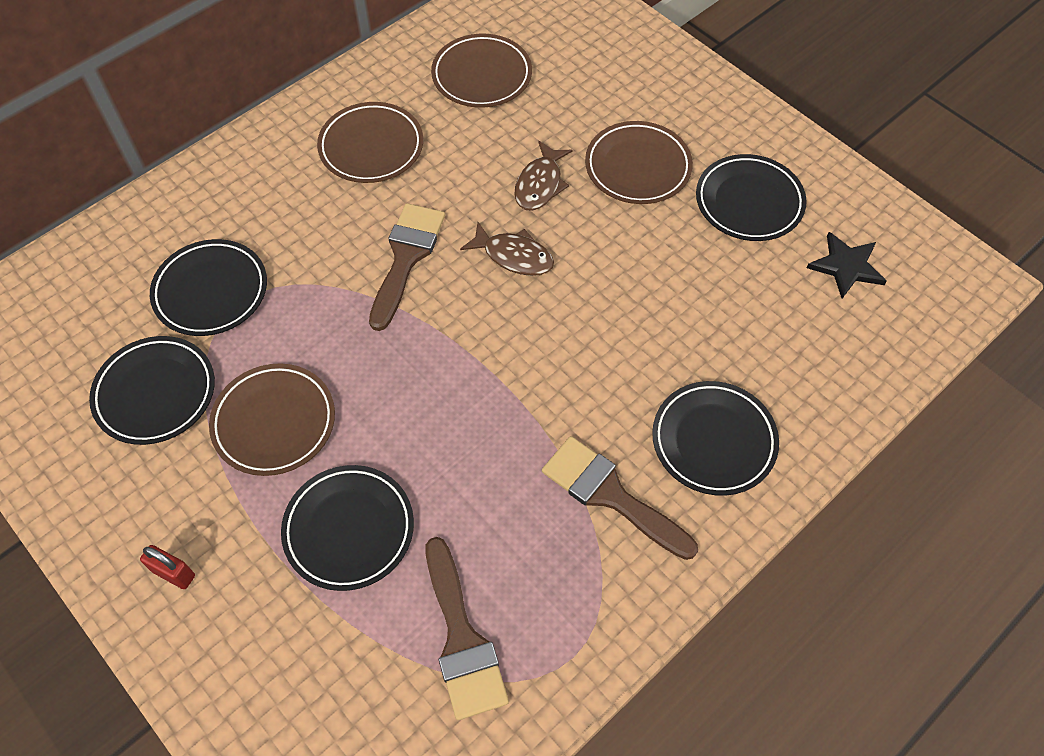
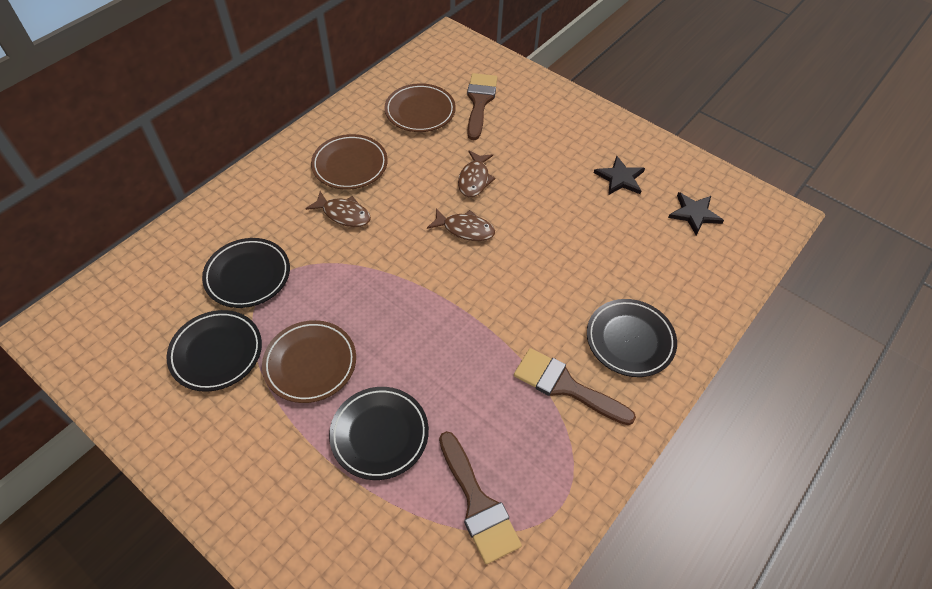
camera: 10 degrees left, 5 degrees down
(174, 573) = (250, 484): red padlock -> none
(351, 217) = (343, 214): none -> brown fish
(406, 258) = (388, 238): brown brush -> brown brush (479, 102)
(637, 167) = (540, 162): brown plate -> none
(749, 202) = (620, 178): black plate -> black star

